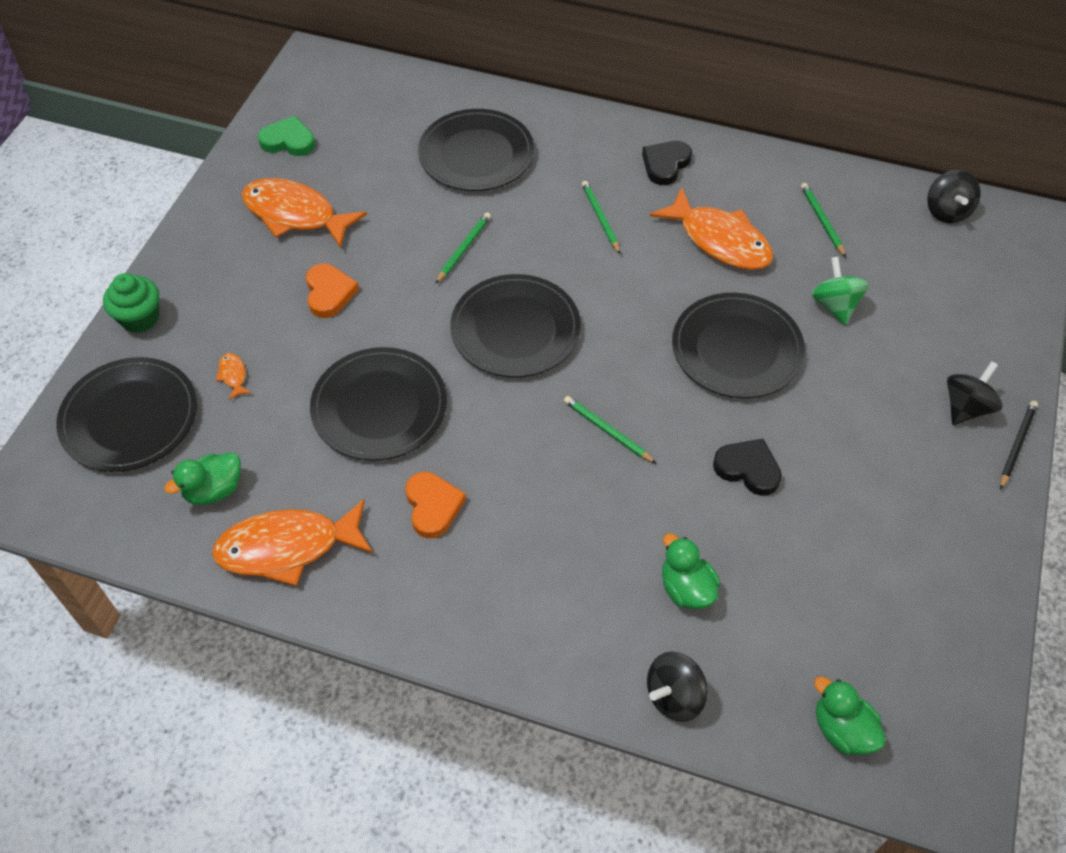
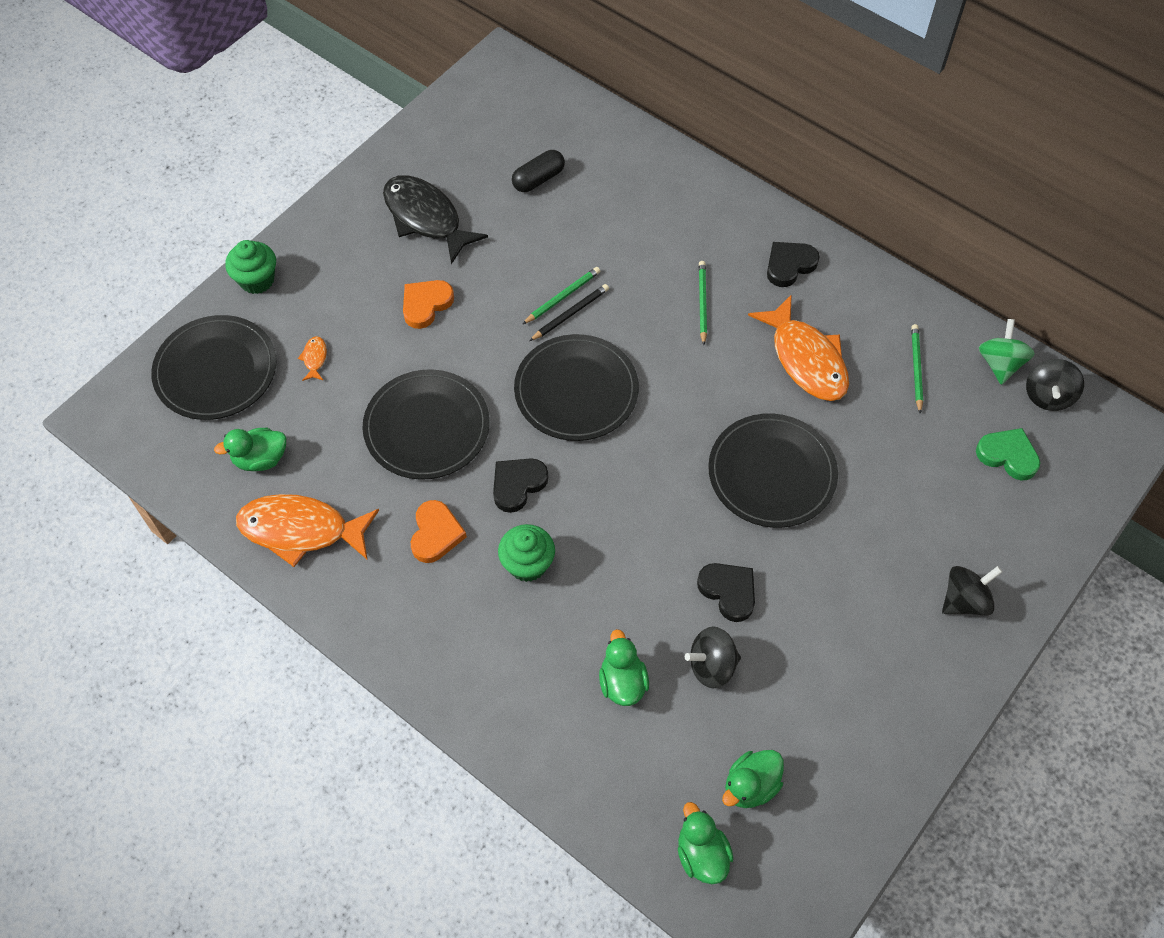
camera: 20 degrees right, 5 degrees up
(288, 141) = (448, 141): green heart -> green heart (1008, 455)
(295, 214) = (426, 218): orange fish -> black fish
(329, 293) = (426, 304): orange heart -> orange heart turned 150 degrees counterclockwise
(393, 152) = (538, 179): none -> black capsule
(476, 154) = (614, 203): black plate -> none
(496, 433) = (517, 485): none -> black heart
(540, 506) = (527, 564): none -> green cupcake
(607, 431) = (617, 514): green pencil -> none
(674, 696) = (569, 773): black spinning top -> black spinning top (711, 666)
(834, 305) = (886, 459): green spinning top -> green spinning top (1000, 364)
(857, 645) = (750, 786): none -> green duck
(1016, 445) = (995, 652): black pencil -> black pencil (570, 314)

